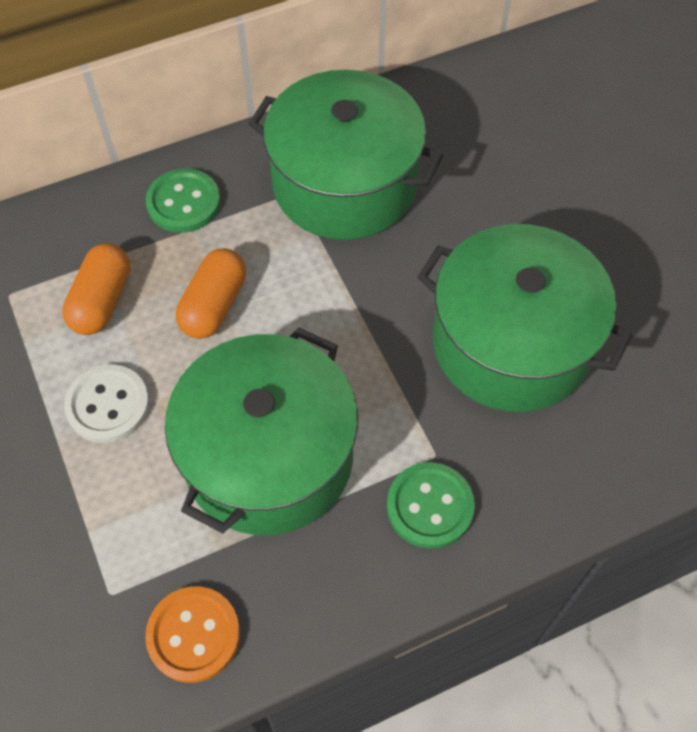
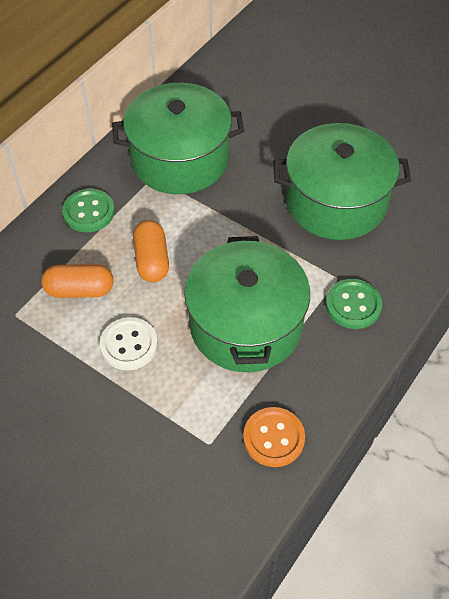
camera: 30 degrees left, 5 degrees down
(102, 301) = (80, 290): orange capsule -> orange capsule turned 75 degrees counterclockwise

